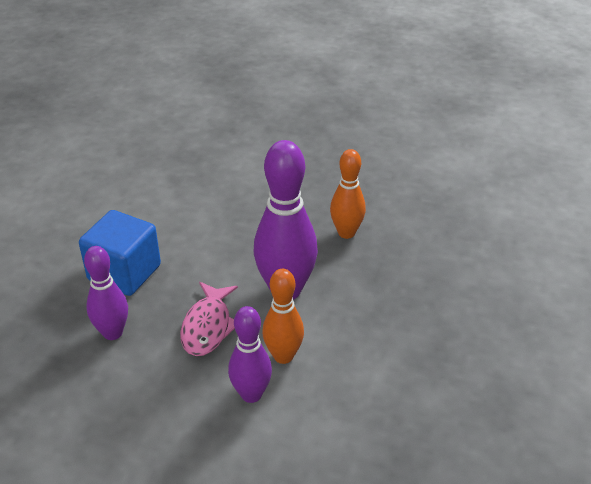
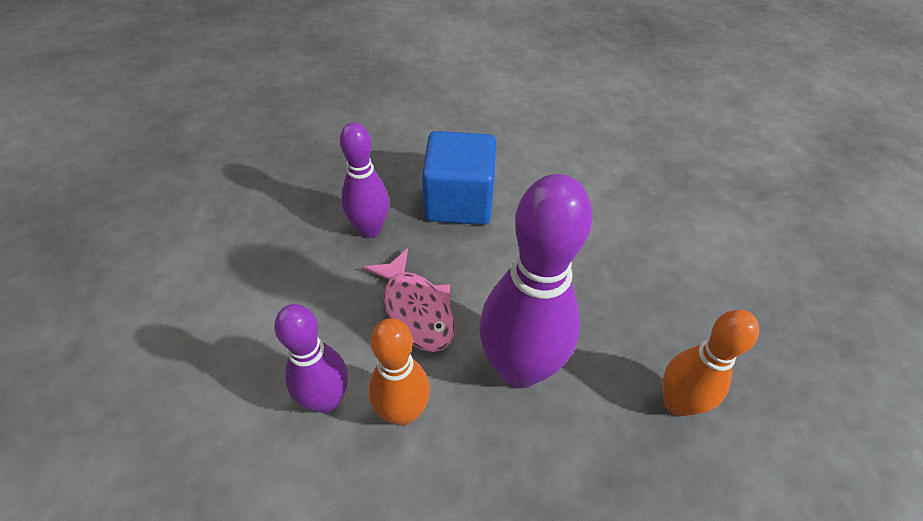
camera: 65 degrees right, 10 degrees up
(208, 326) = (416, 309): pink fish -> pink fish turned 105 degrees counterclockwise

